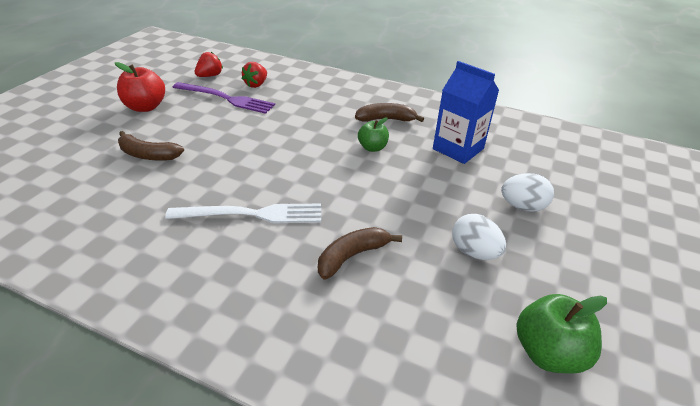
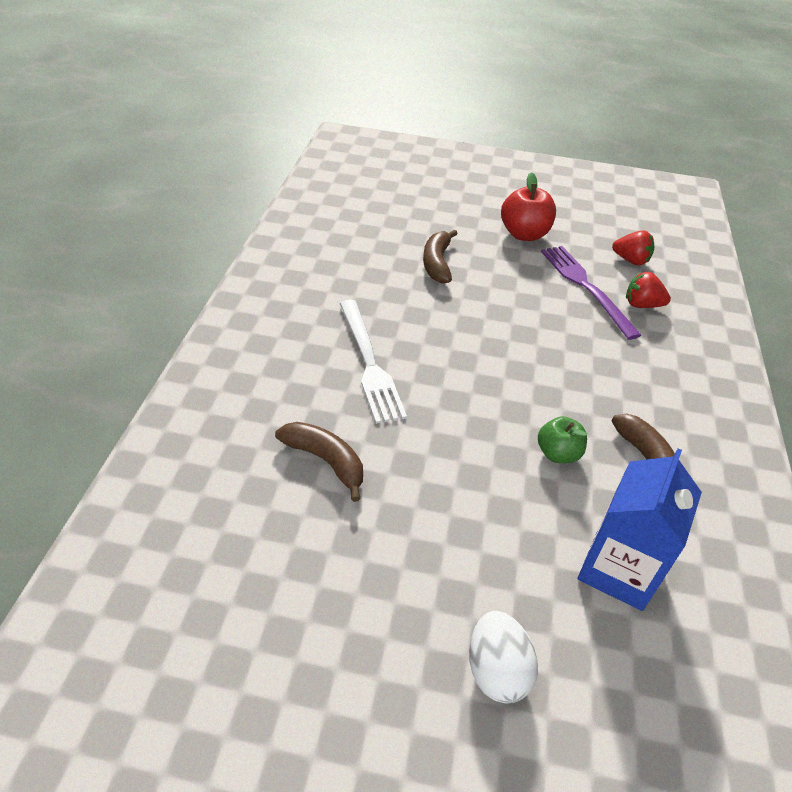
camera: 75 degrees right, 5 degrees up
(226, 98) = (586, 287): purple fork -> purple fork turned 150 degrees clockwise
(474, 252) = (366, 594): white egg -> none
(548, 352) = (202, 682): green apple -> none

